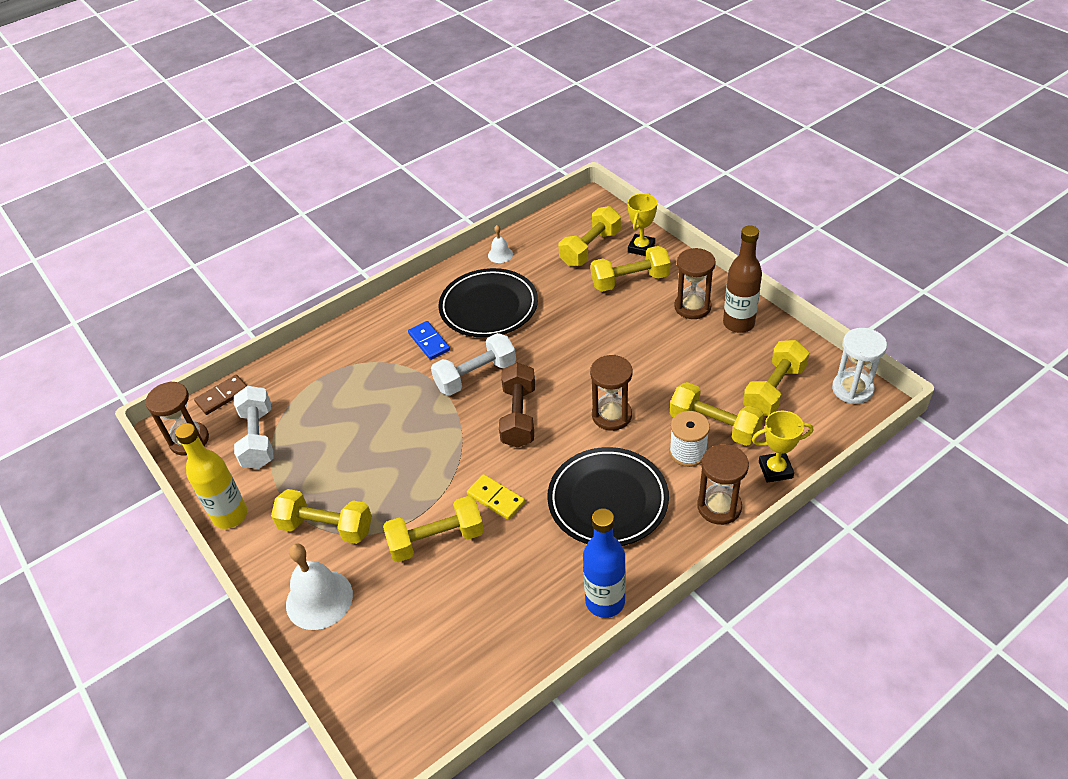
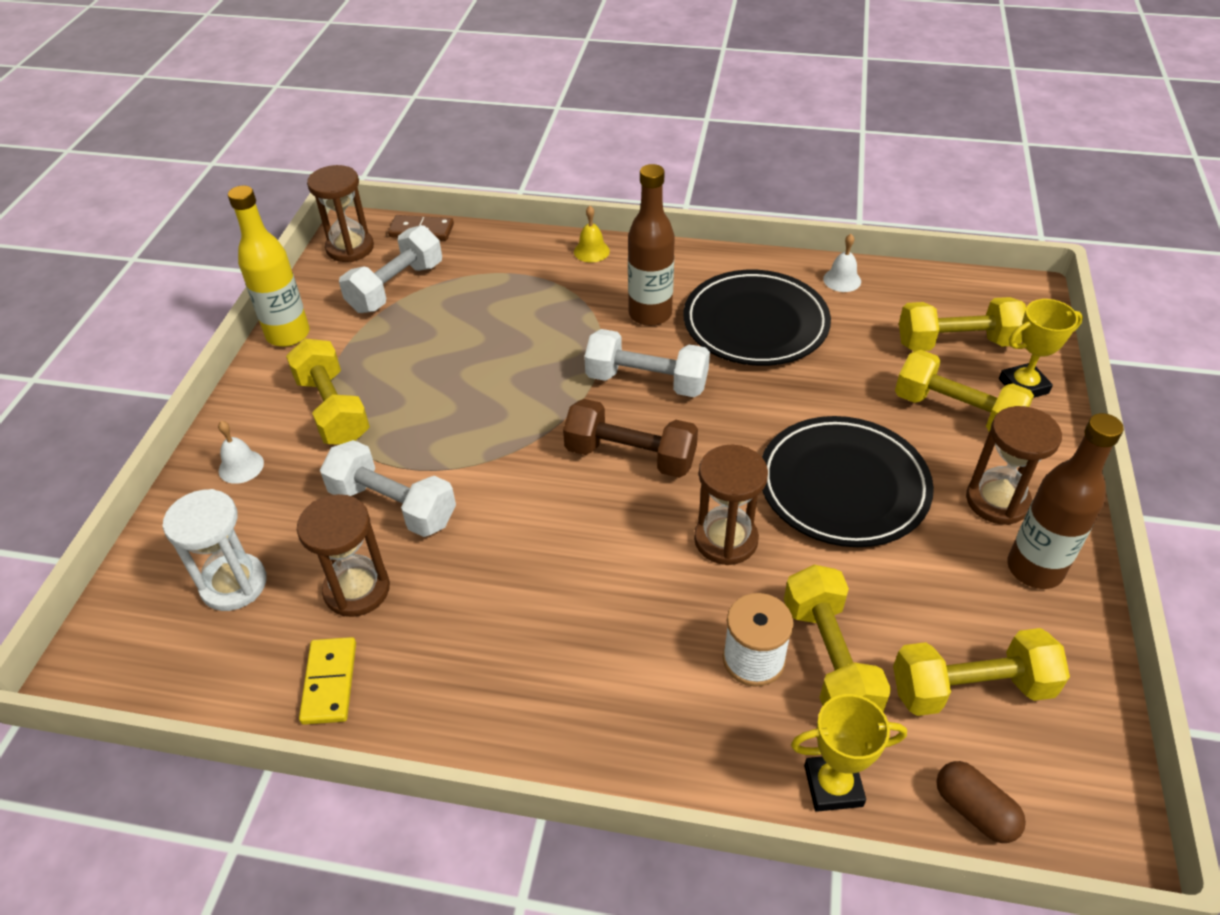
camera: 45 degrees right, 0 degrees up
(319, 599) = (241, 466): white bell -> white bell, size x0.51
(347, 333) = (591, 251): none -> yellow bell
(429, 342) = (650, 314): blue domino -> brown bottle
(436, 540) = (393, 506): yellow dumbbell -> white dumbbell
(496, 498) = (495, 517): yellow domino -> yellow domino (330, 682)
(519, 416) = (630, 456): brown dumbbell -> brown dumbbell turned 60 degrees clockwise
(605, 601) = (440, 727): blue bottle -> none
(607, 500) = (593, 625): black plate -> black plate (843, 486)
(719, 507) = (701, 757): brown hourglass -> brown hourglass (357, 590)
(775, 470) = (833, 785): yellow trophy -> yellow trophy turned 45 degrees counterclockwise
(827, 432) = (974, 810): none -> brown capsule
(852, 389) = (1093, 792): white hourglass -> white hourglass (234, 584)

